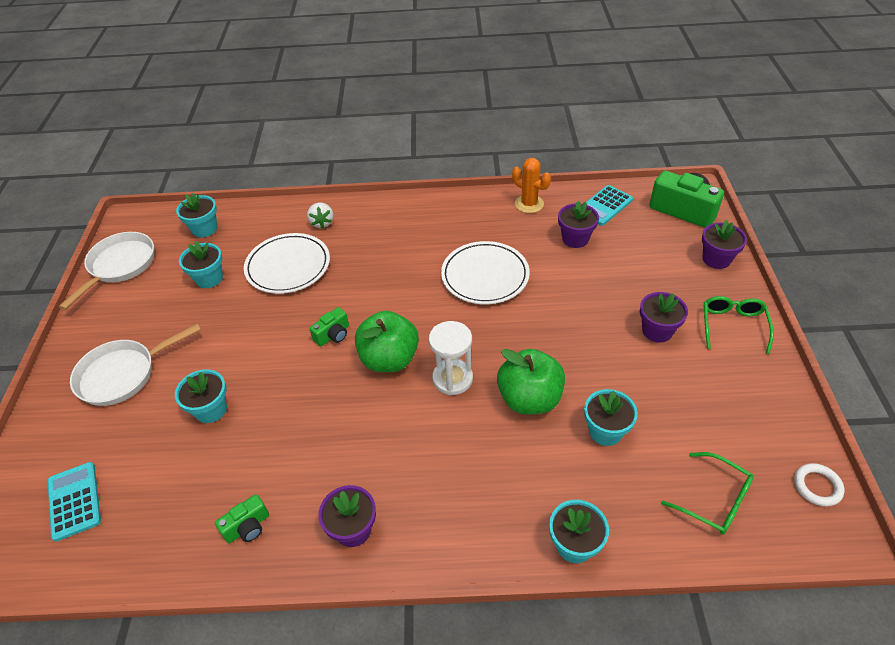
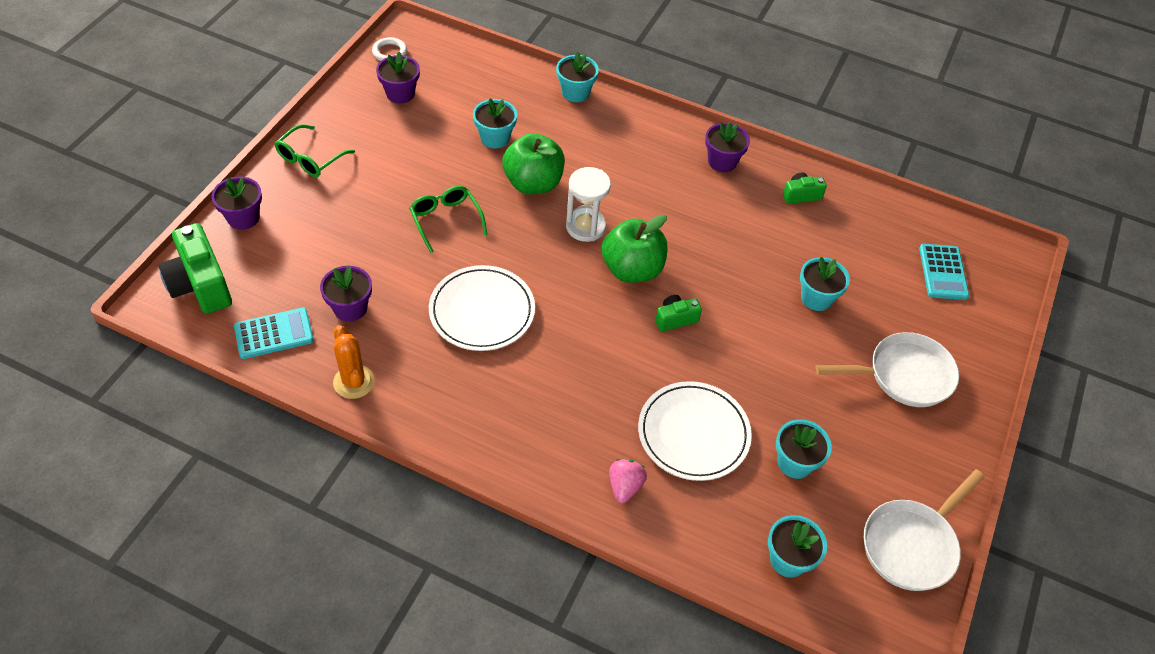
camera: 160 degrees left, 5 degrees up
(322, 223) = (625, 486): white strawberry -> pink strawberry
(657, 331) = (376, 184): purple flower pot -> purple flower pot (400, 93)
(714, 500) = (463, 74): green glasses -> green glasses (445, 220)

